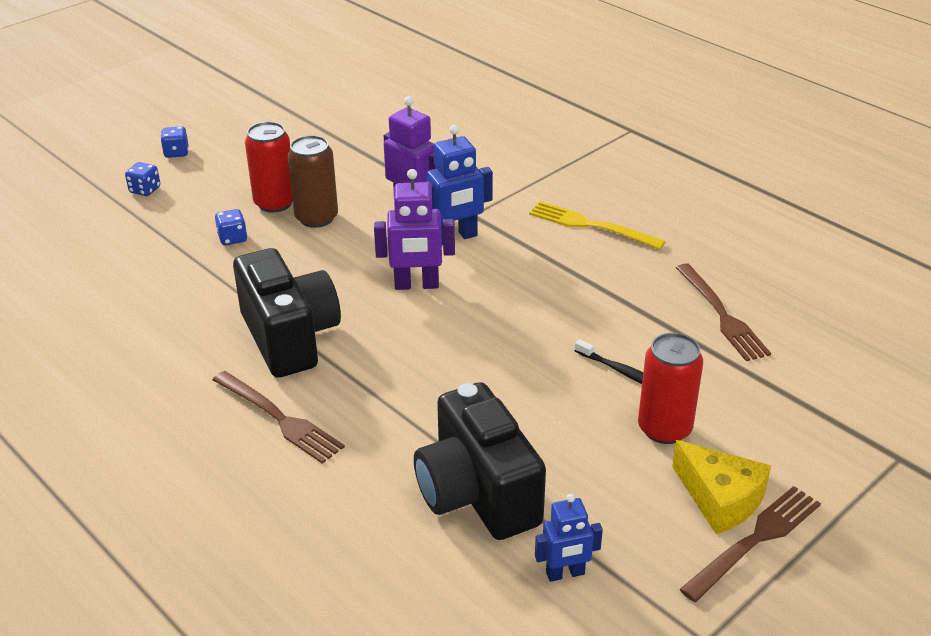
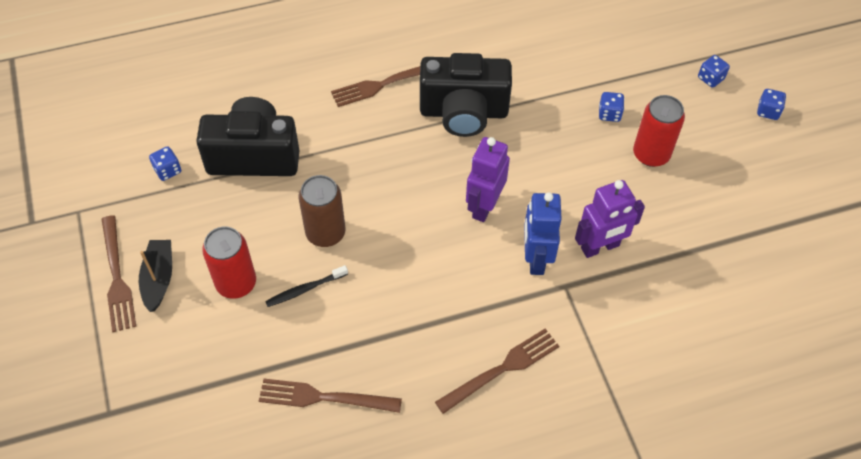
camera: 115 degrees right, 20 degrees up
(316, 218) = (614, 174): brown can -> brown can (325, 233)
(565, 574) = (168, 170): blue robot -> blue dice
(589, 225) = (502, 368): yellow fork -> brown fork
(720, 499) = (158, 278): yellow cheese -> black boat

